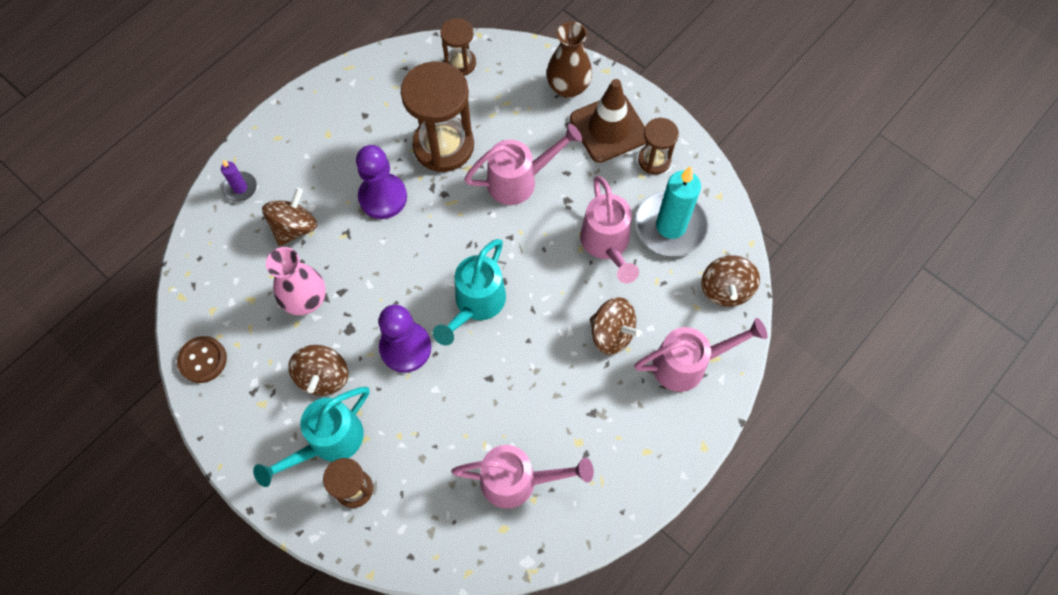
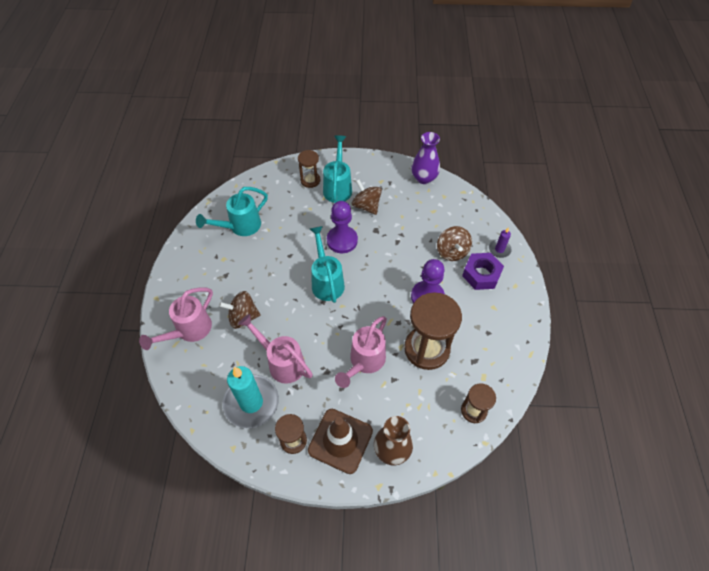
camera: 140 degrees right, 10 degrees down
(203, 360) = (424, 178): brown button -> purple vase
(296, 176) = (481, 274): none -> purple nut
(306, 300) = (409, 227): pink vase -> none
(517, 481) = (240, 226): pink watering can -> turquoise watering can
(725, 289) = (192, 387): brown spinning top -> none

